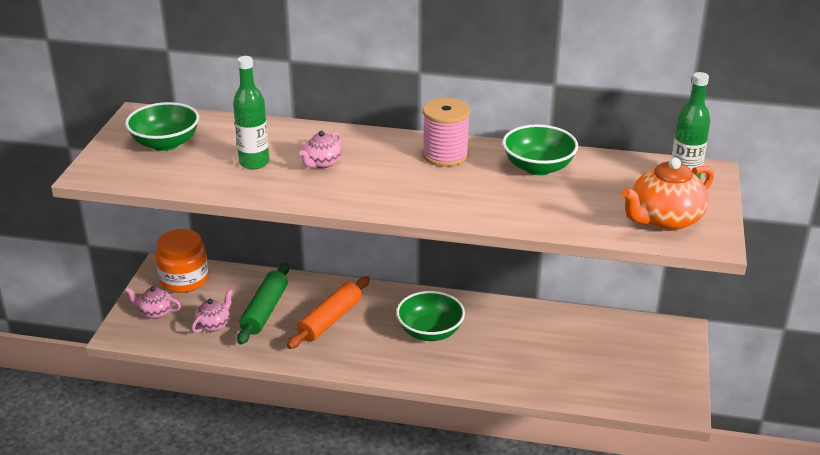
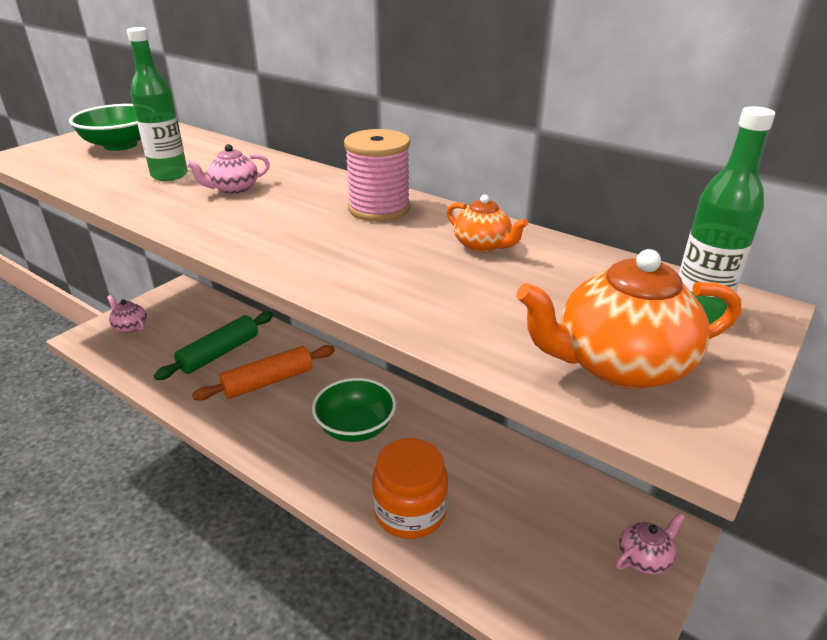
camera: 25 degrees right, 0 degrees up
(184, 280) = (183, 304): orange jar -> orange jar (410, 511)
(214, 325) = (163, 353): pink teapot -> pink teapot (644, 558)
(538, 167) = (483, 246): green bowl -> orange teapot

